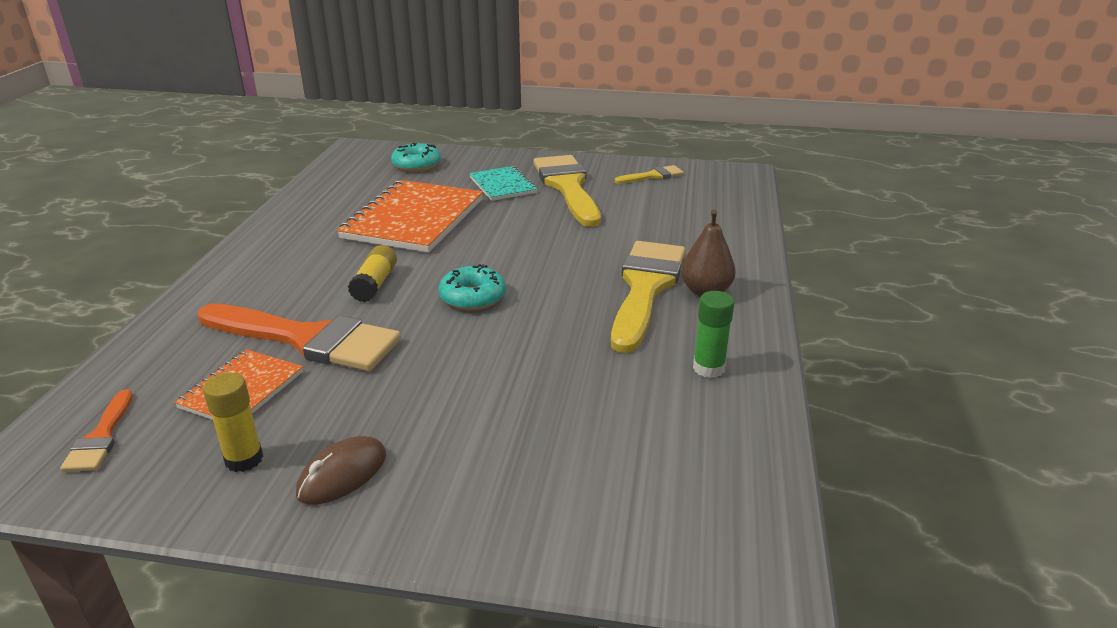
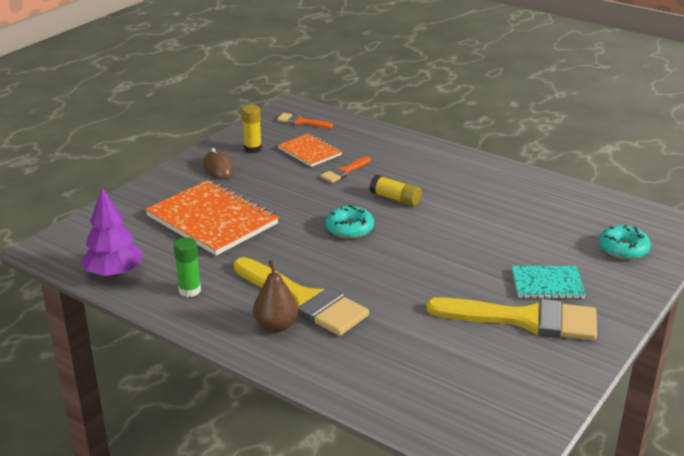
camera: 115 degrees right, 0 degrees up
(308, 339) = (344, 171): orange brush -> orange brush, size x0.47
(413, 219) = (495, 228): orange notebook -> orange notebook (212, 220)
(653, 176) = (528, 385): yellow brush -> none
(742, 452) = (114, 273): none -> purple tree

